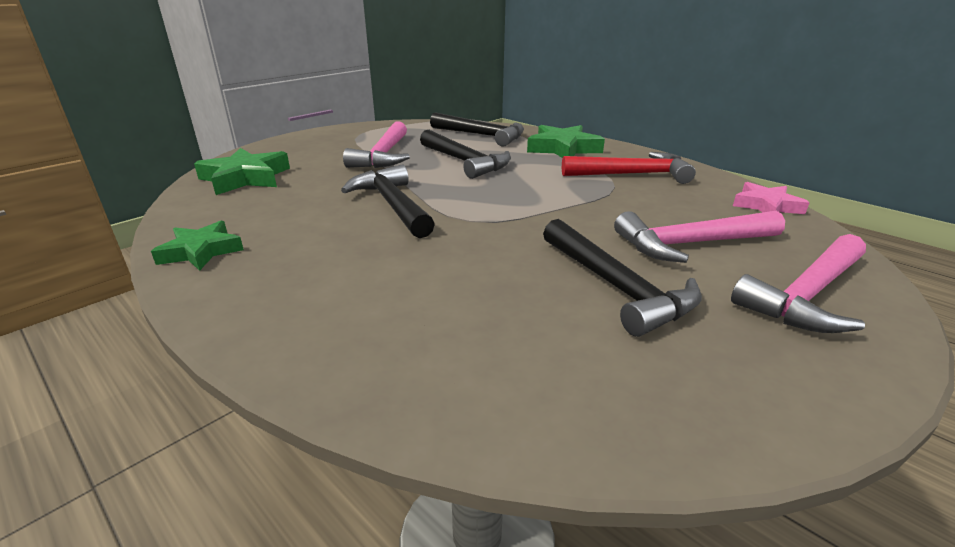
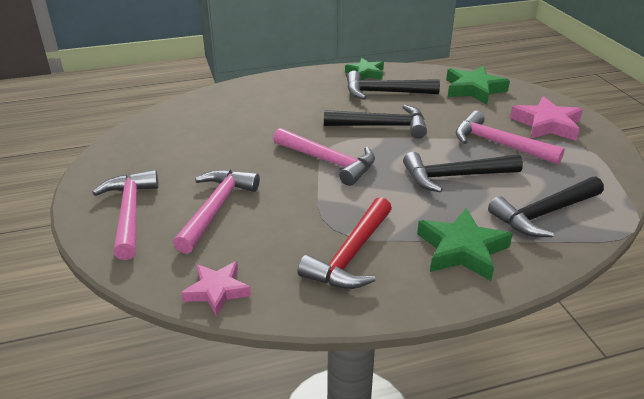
camera: 120 degrees right, 5 degrees up
(324, 145) = (547, 124): none -> pink star
(511, 213) = (329, 162): none -> pink hammer
(617, 287) = (211, 160): black hammer -> black hammer (384, 92)

